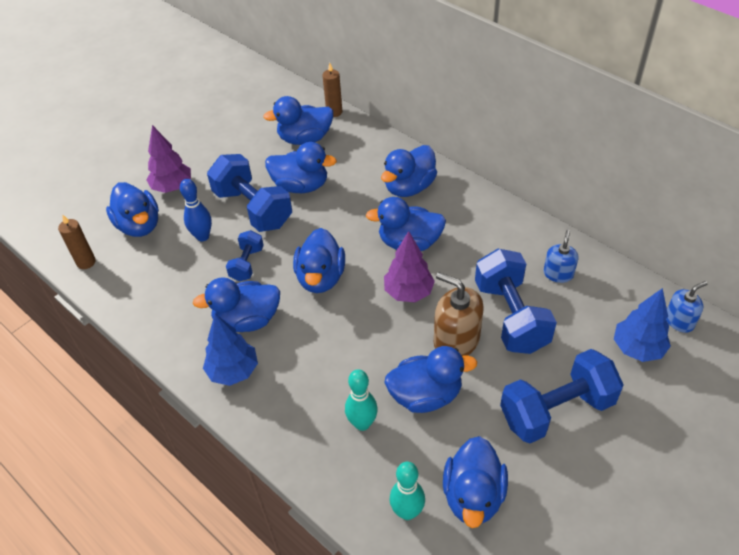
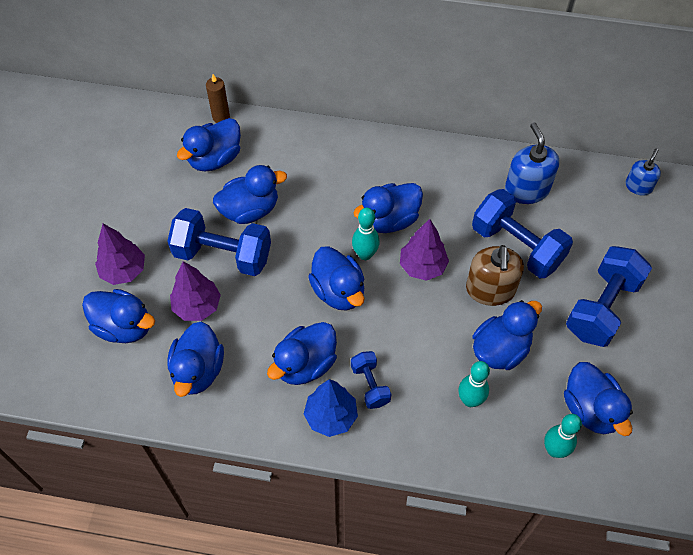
camera: 35 degrees left, 10 degrees up
(86, 262) = (102, 391): brown candle -> none
(202, 236) = (197, 306): blue bowling pin -> purple tree
(247, 264) = (262, 312): blue dumbbell -> blue dumbbell (370, 385)
(366, 260) = (365, 254): none -> turquoise bowling pin
(409, 187) = (349, 165): blue duck -> blue duck (198, 370)
(456, 340) = (490, 289): brown soap dispenser -> brown soap dispenser turned 90 degrees counterclockwise
(558, 274) = (527, 189): blue soap dispenser -> blue soap dispenser, size x1.68
(637, 348) = (624, 225): blue tree -> none

